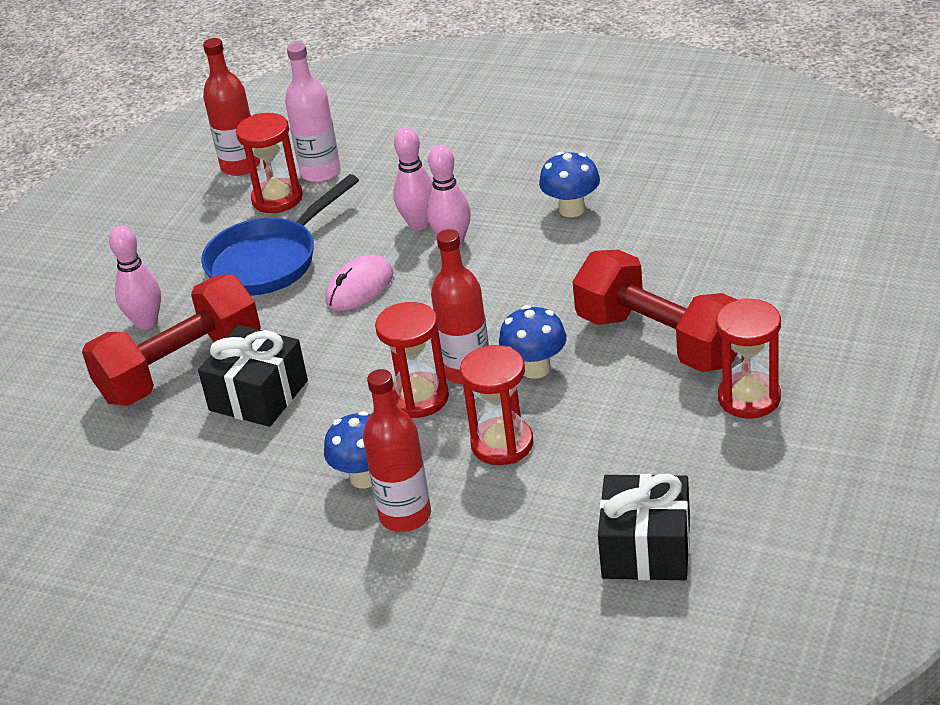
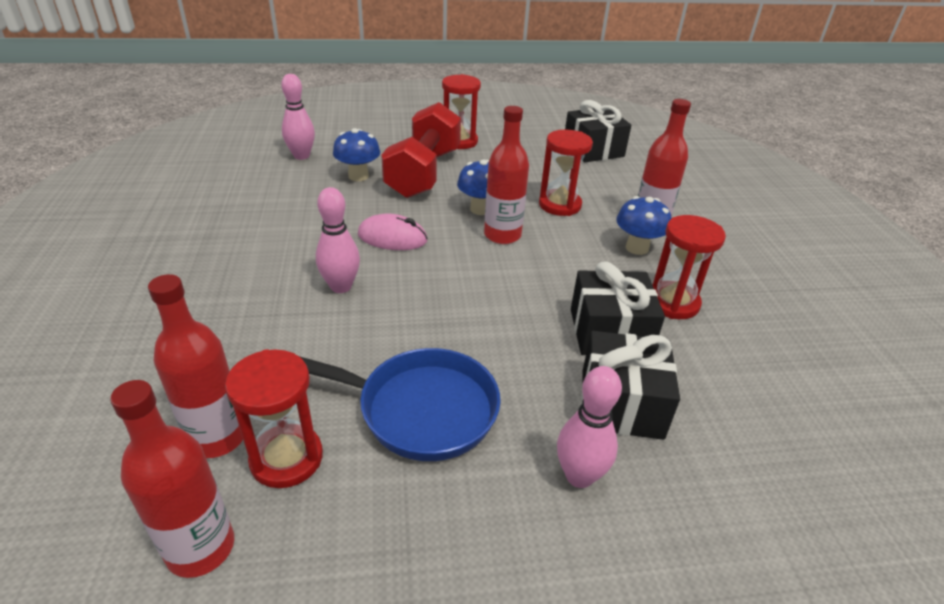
camera: 125 degrees left, 0 degrees up
(181, 369) = (621, 403): red dumbbell -> black gift
(320, 172) = (217, 437): pink bottle -> red bottle
(359, 288) = (432, 322): pink mouse -> pink mouse (392, 238)
(419, 224) = (316, 316): pink bowling pin -> pink bowling pin (301, 156)
(419, 398) = (545, 248): red hourglass -> red hourglass (672, 303)
(572, 209) = (274, 236): blue mushroom -> blue mushroom (358, 176)

